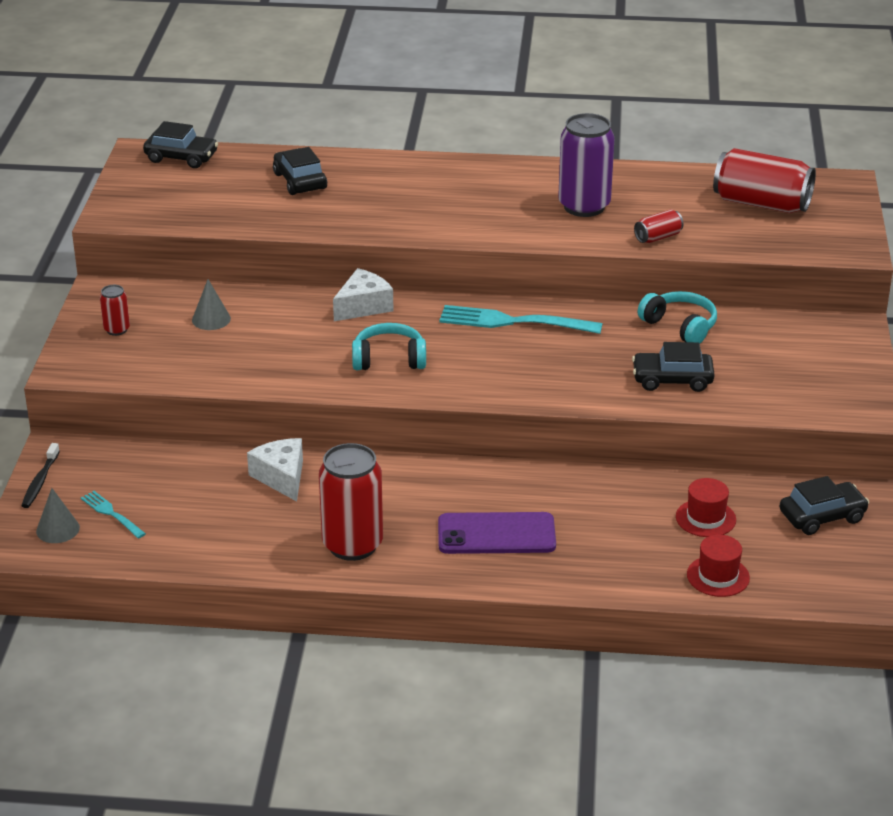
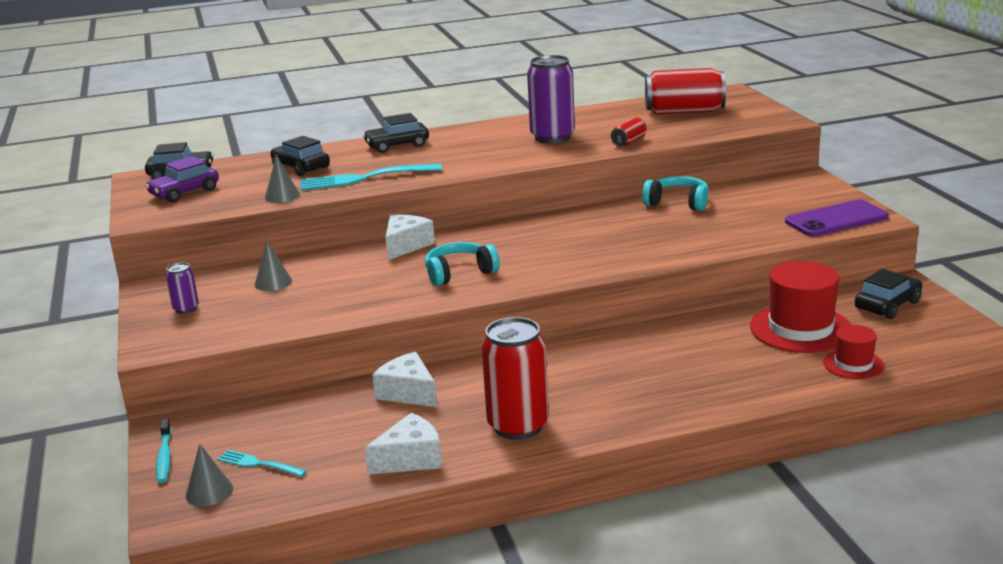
camera: 20 degrees left, 10 degrees down
(40, 481) = (164, 456): black toothbrush -> turquoise toothbrush
(117, 330) = (186, 309): red can -> purple can
(169, 187) = (184, 192): none -> purple car
(238, 549) = (410, 459): none -> white cheese
(256, 220) = (282, 196): none -> grey cone
(496, 534) = (640, 384): purple phone -> purple phone (836, 219)
(514, 322) = (544, 228): turquoise fork -> turquoise fork (365, 178)
(672, 380) = (707, 234): black car -> black car (397, 145)
(705, 518) = (800, 329): red hat -> red hat, size x1.81

